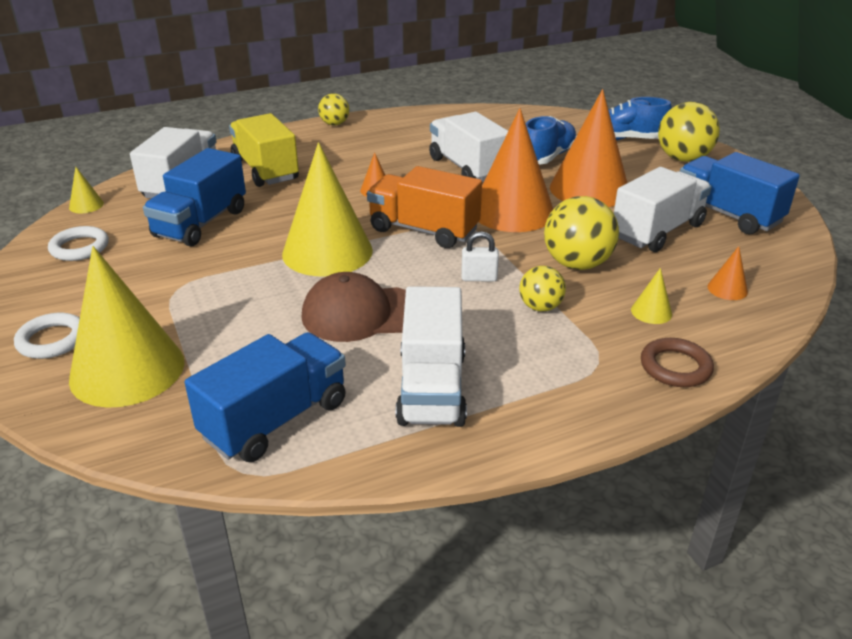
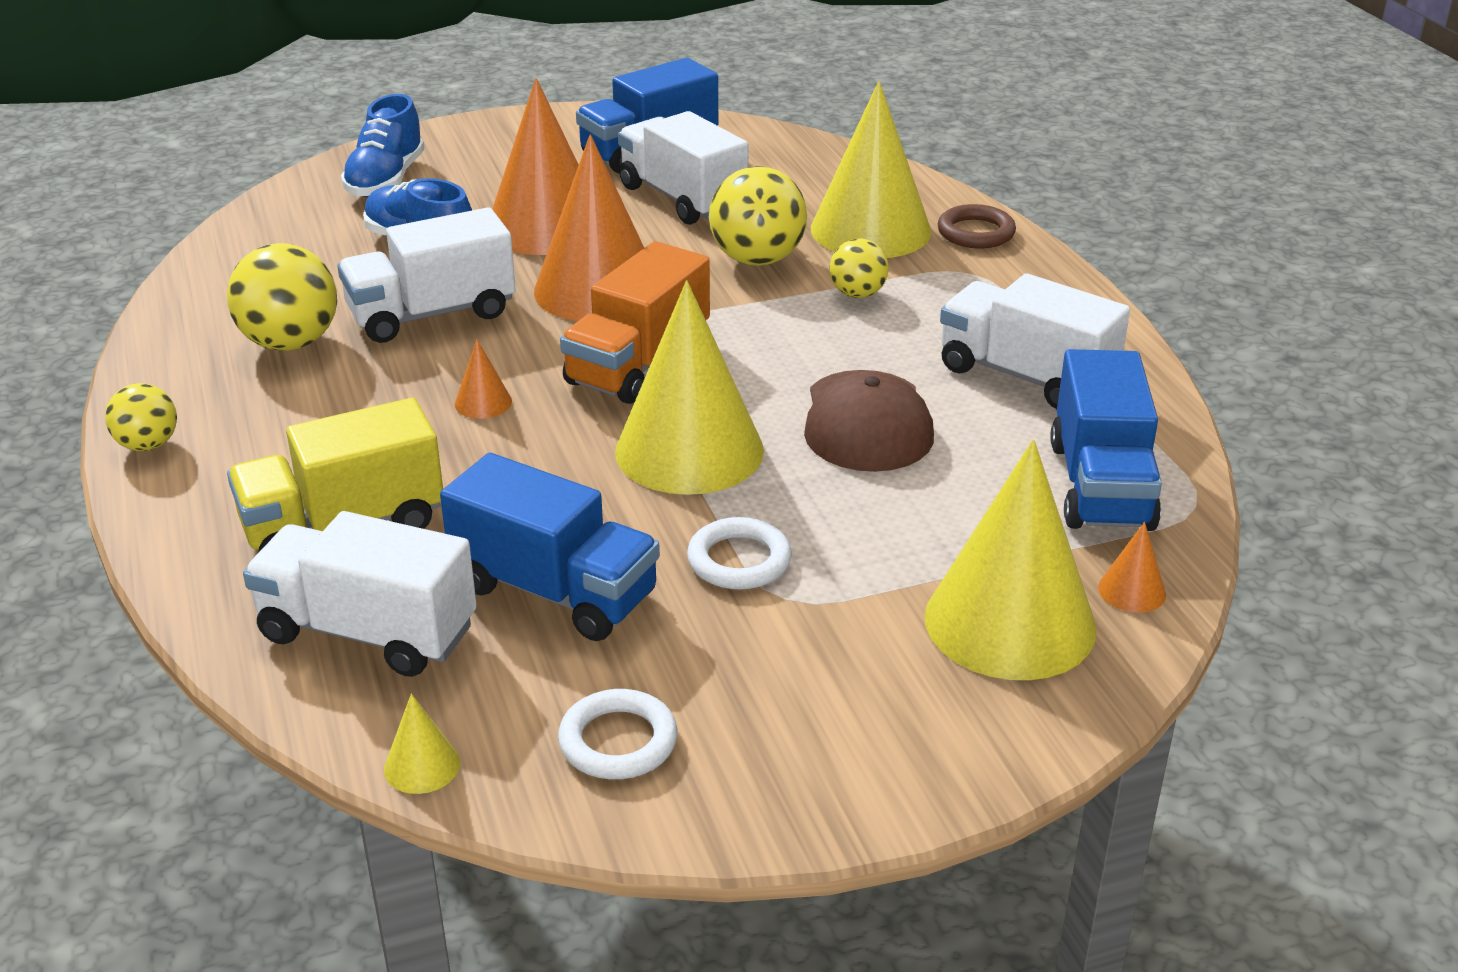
camera: 85 degrees left, 0 degrees up
(52, 340) = (935, 718): white ring -> white ring (739, 560)
(275, 420) = (1100, 485): blue truck -> blue truck turned 135 degrees counterclockwise
(432, 388) = (1026, 376): white truck -> white truck turned 150 degrees counterclockwise
(479, 278) = (783, 329): white padlock -> none
(651, 312) = (870, 230): yellow cone -> yellow cone, size x2.49
(683, 159) = (475, 151): yellow ball -> yellow ball (290, 343)
(727, 289) = (825, 181): orange cone -> orange cone (1132, 591)

